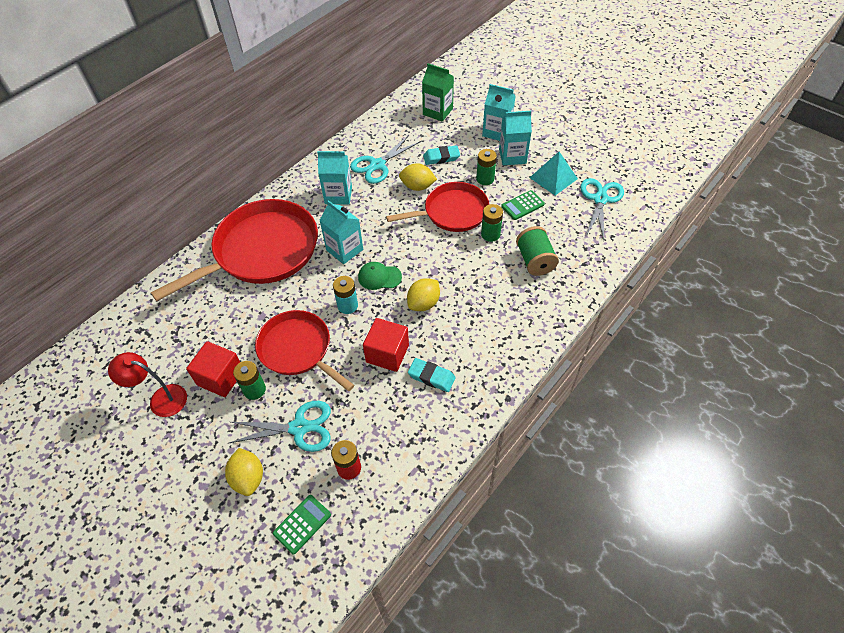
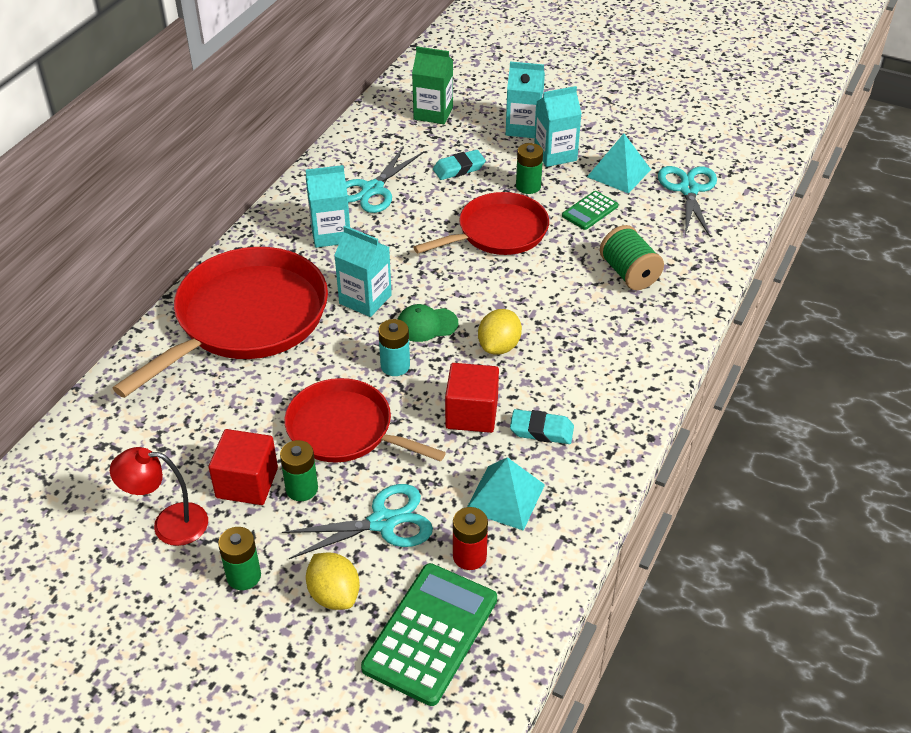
camera: 15 degrees left, 10 degrees down
(302, 524) = (430, 633): green calculator -> green calculator, size x1.90
(389, 426) = (505, 497): none -> turquoise pyramid
(417, 187) = (439, 208): yellow lemon -> none
(490, 234) = (559, 251): green battery -> green battery (243, 576)

